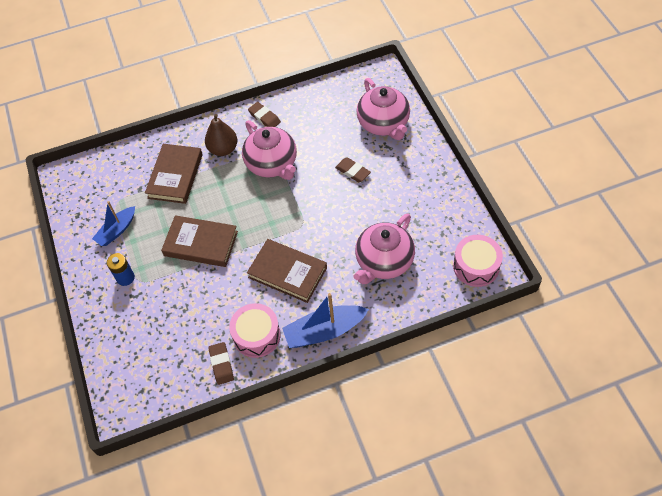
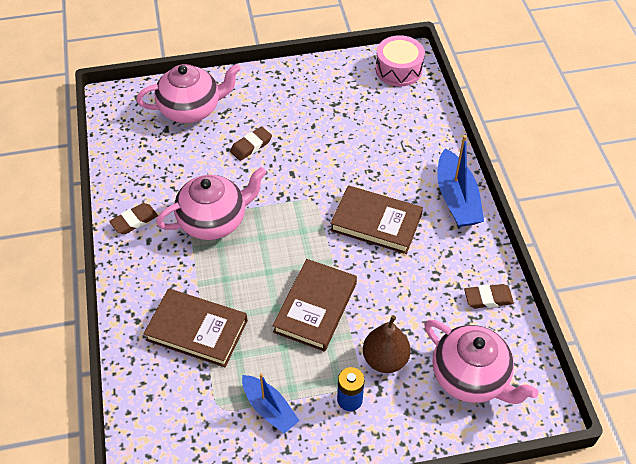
camera: 85 degrees left, 5 degrees down
(223, 149) = (170, 271): brown pear -> brown pear (385, 359)
(256, 335) = (454, 260): pink drum -> none
(287, 272) = (376, 222): brown book -> brown book turned 75 degrees clockwise
(383, 262) = (379, 137): pink teapot -> pink teapot (471, 377)

